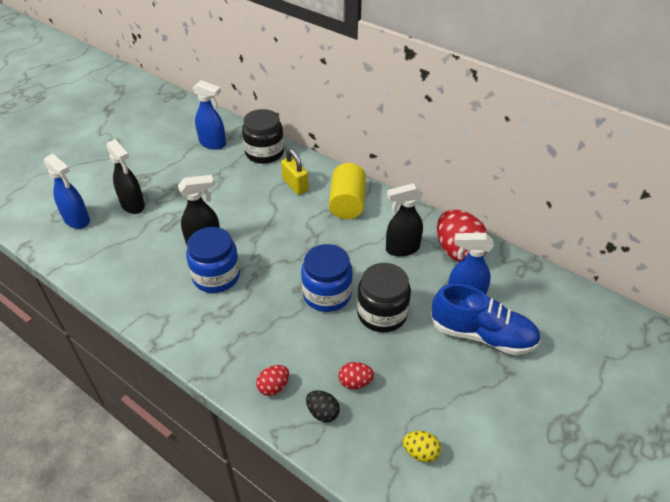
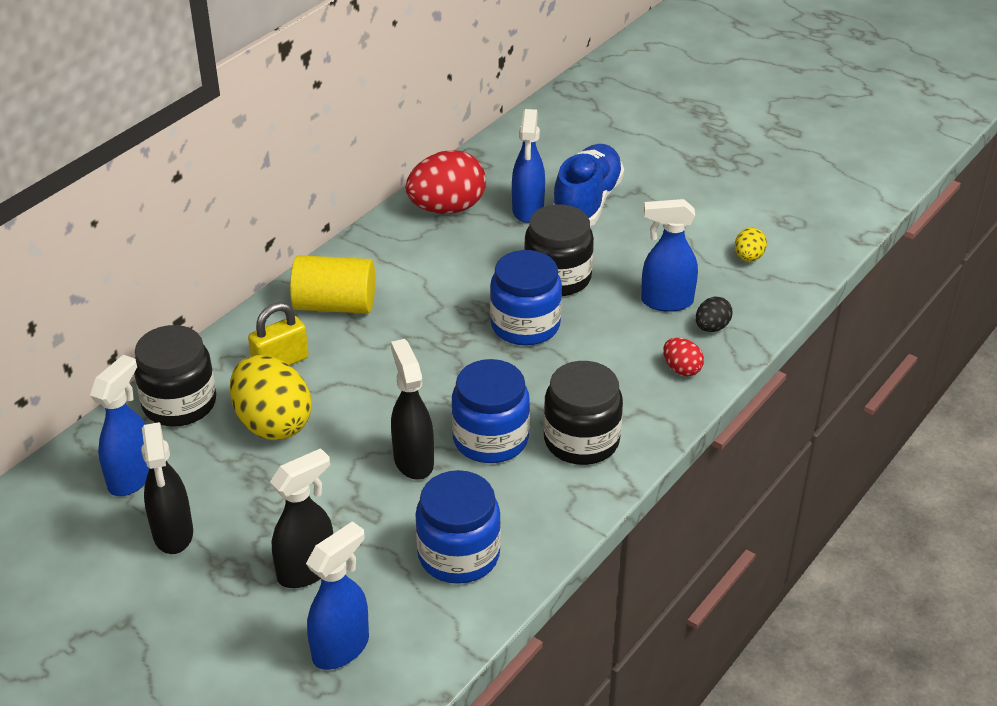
camera: 90 degrees left, 5 degrees down
(125, 263) = (459, 555): none -> blue jar
(207, 322) = (581, 441): none -> black jar
(244, 186) = (273, 423): none -> yellow egg
(355, 382) = (666, 302): red egg -> blue spray bottle
(402, 249) = (439, 256): black spray bottle -> black spray bottle (173, 534)

